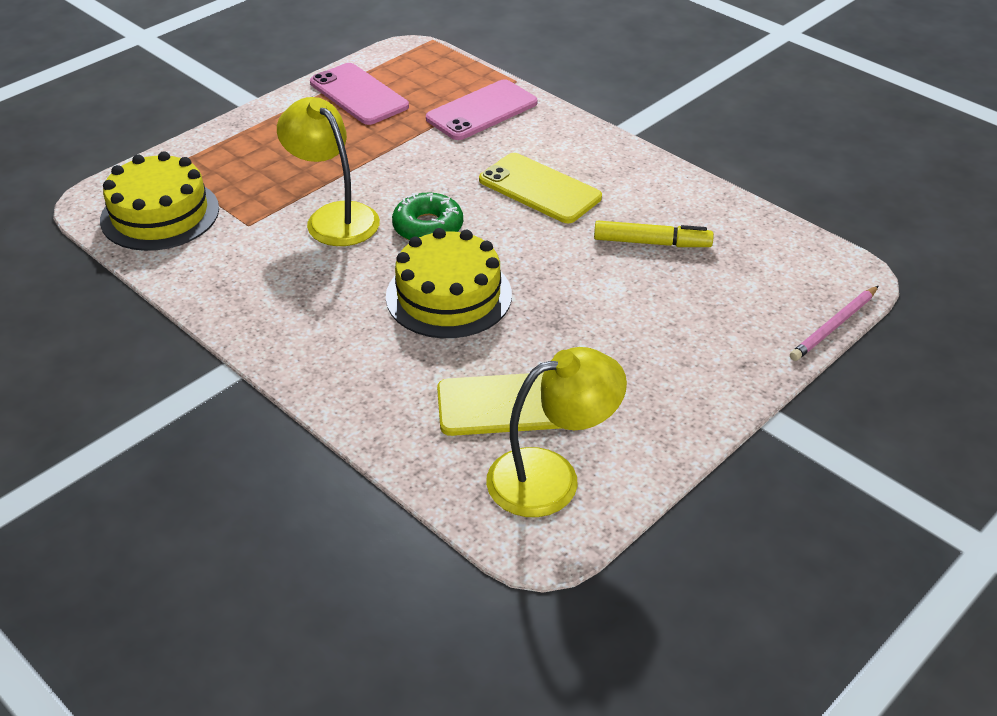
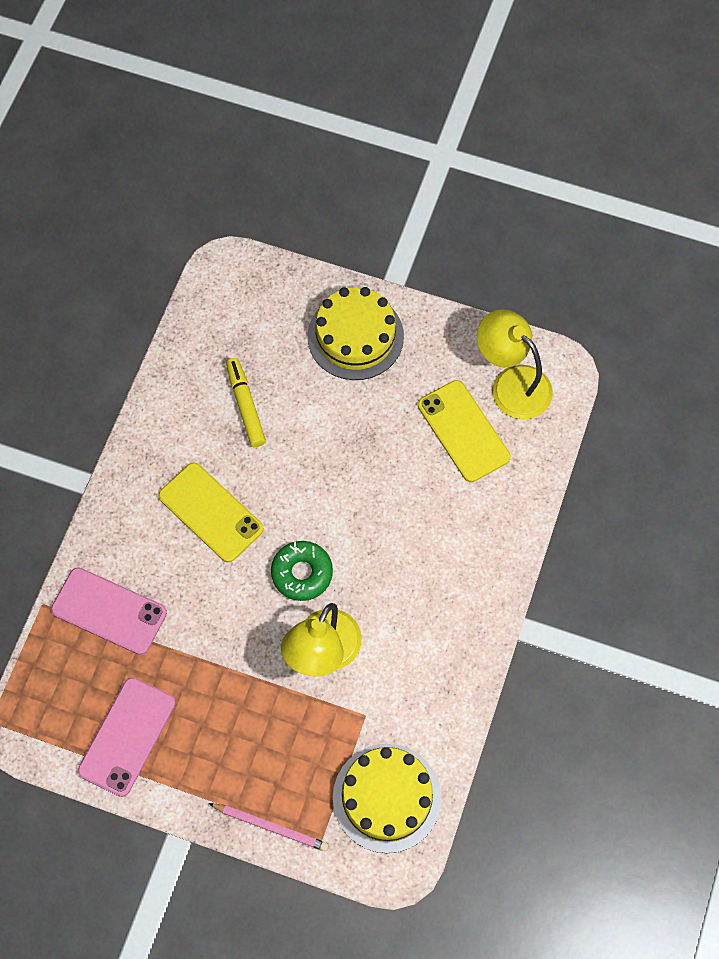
camera: 115 degrees left, 25 degrees up
(449, 296) = (376, 519): yellow cake -> yellow cake (355, 336)
(539, 189) = (211, 512): yellow phone -> yellow phone turned 60 degrees counterclockwise
(834, 326) = (287, 265): pink pencil -> pink pencil (271, 826)

